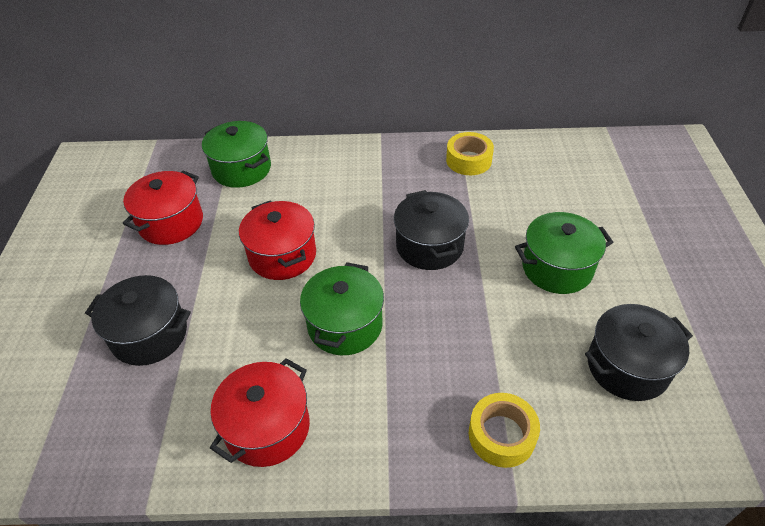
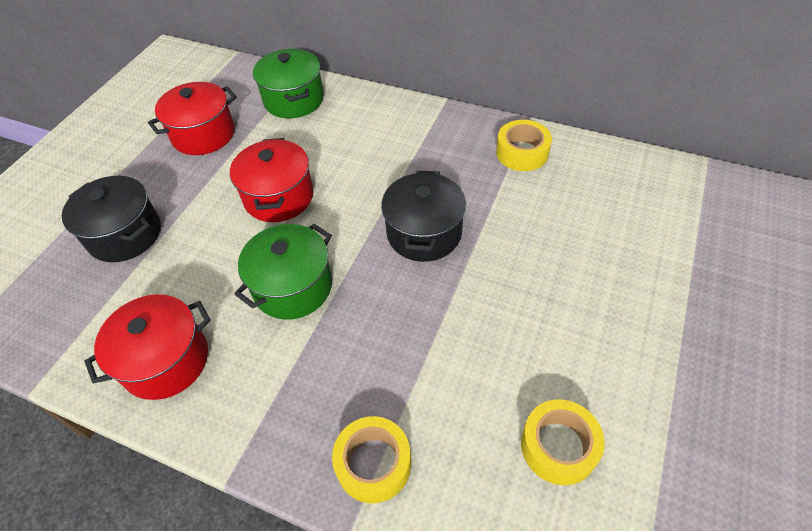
camera: 25 degrees right, 5 degrees up
(557, 268) = (547, 303): green pot -> none
(627, 367) = (558, 446): black pot -> yellow tape

